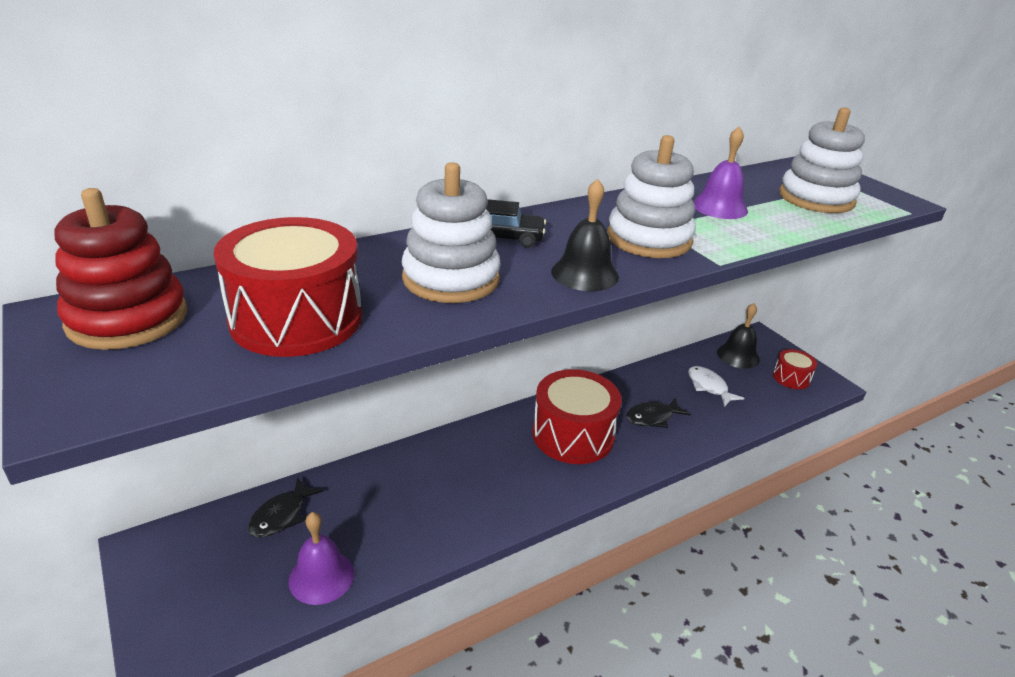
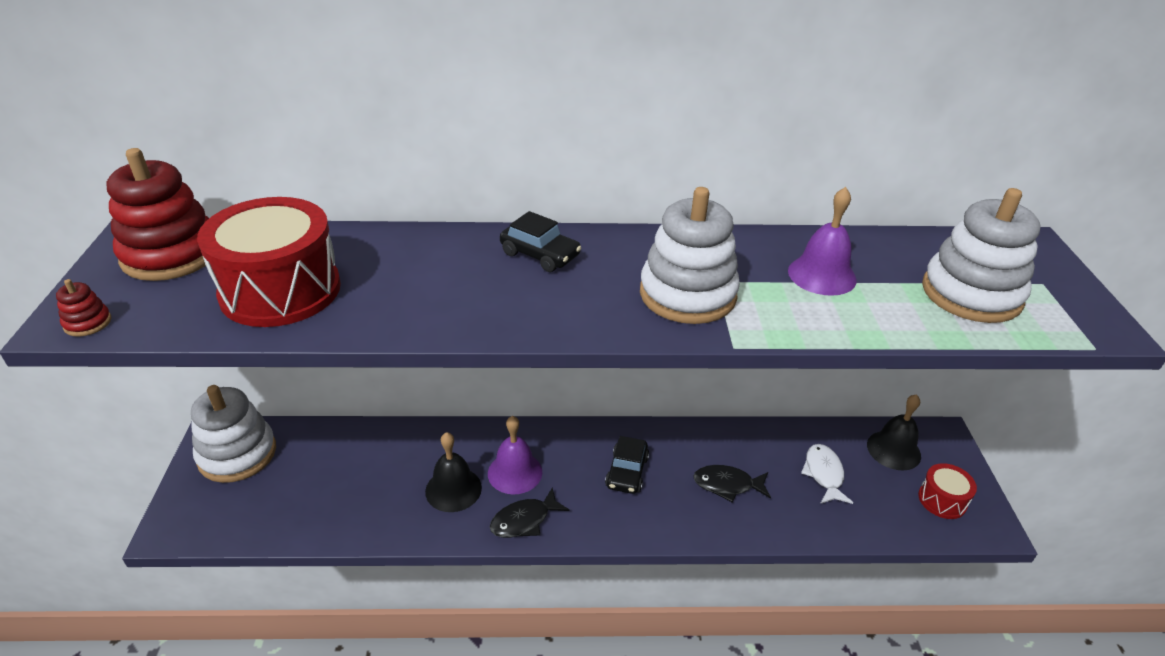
camera: 30 degrees right, 5 degrees up
(98, 405) = (88, 323): none -> red stacking toy
(281, 515) = (323, 449): black fish -> black fish (524, 520)
(321, 577) = (315, 515): purple bell -> purple bell (515, 472)
(451, 279) = (441, 286): white stacking toy -> white stacking toy (237, 454)
(573, 435) = (627, 472): red drum -> black car
(584, 274) = (572, 316): black bell -> black bell (453, 489)

